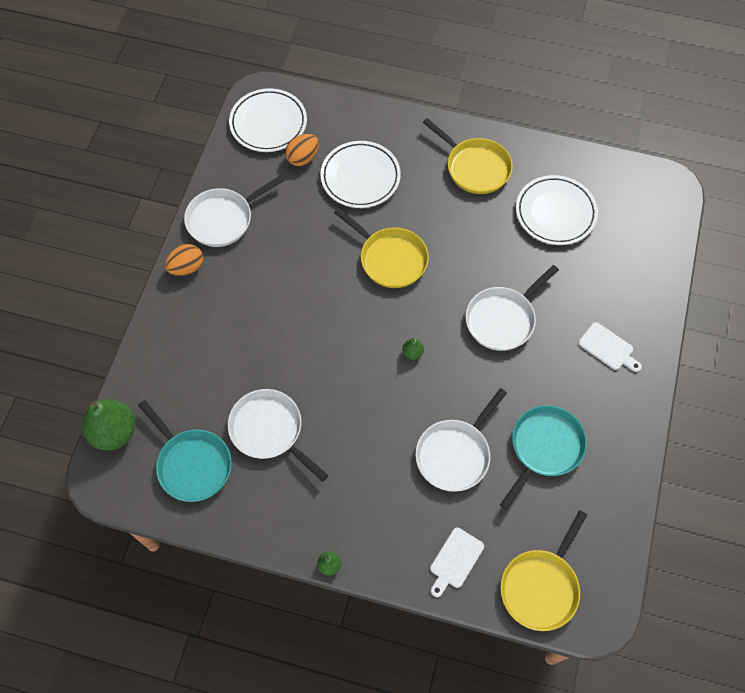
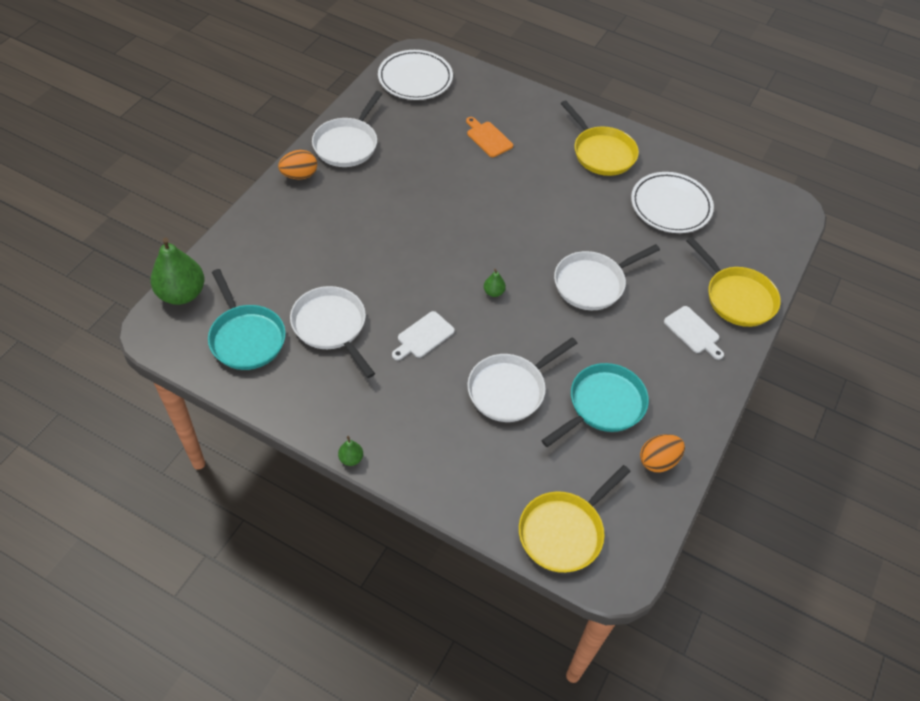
camera: 10 degrees right, 10 degrees down
(223, 219) = (347, 144): white pan -> white pan turned 45 degrees counterclockwise
(303, 158) = (438, 112): orange egg -> orange egg (658, 461)
(360, 177) = (488, 138): white plate -> orange cutting board
(390, 258) = (496, 209): yellow pan -> yellow pan (737, 297)
(455, 560) = (481, 485): white cutting board -> white cutting board (423, 336)

